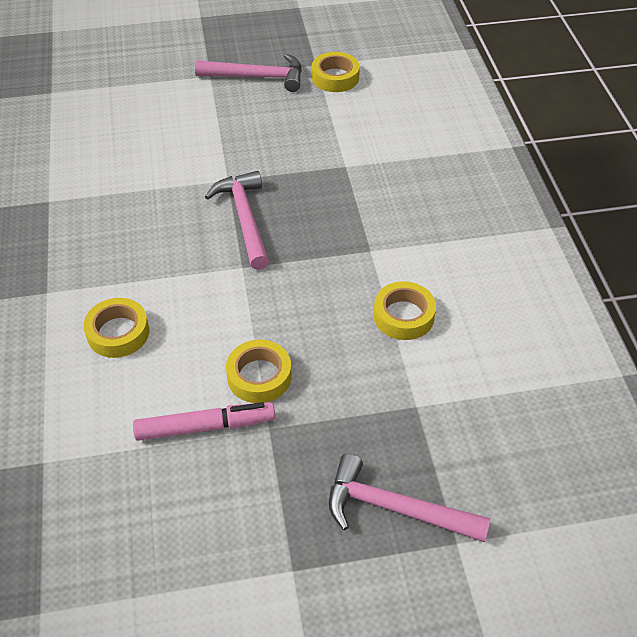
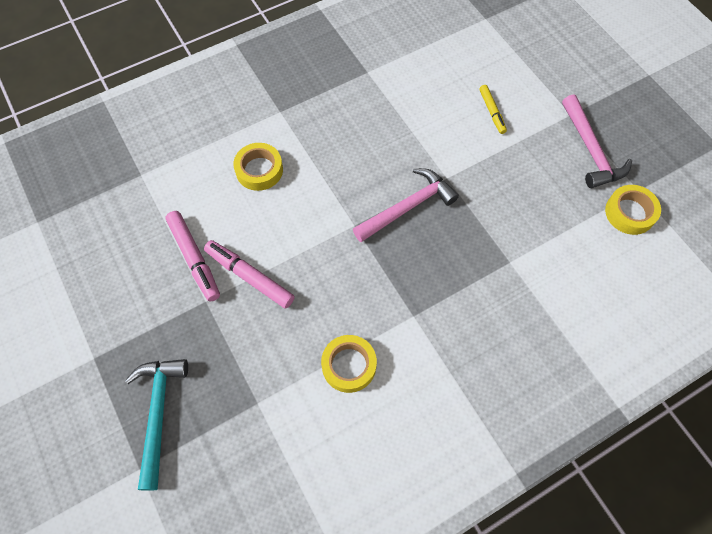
camera: 70 degrees right, 15 degrees up
(170, 124) = (492, 112): none -> yellow marker
(259, 376) = (250, 277): yellow tape -> pink marker
(395, 508) = (158, 414): pink hammer -> turquoise hammer

